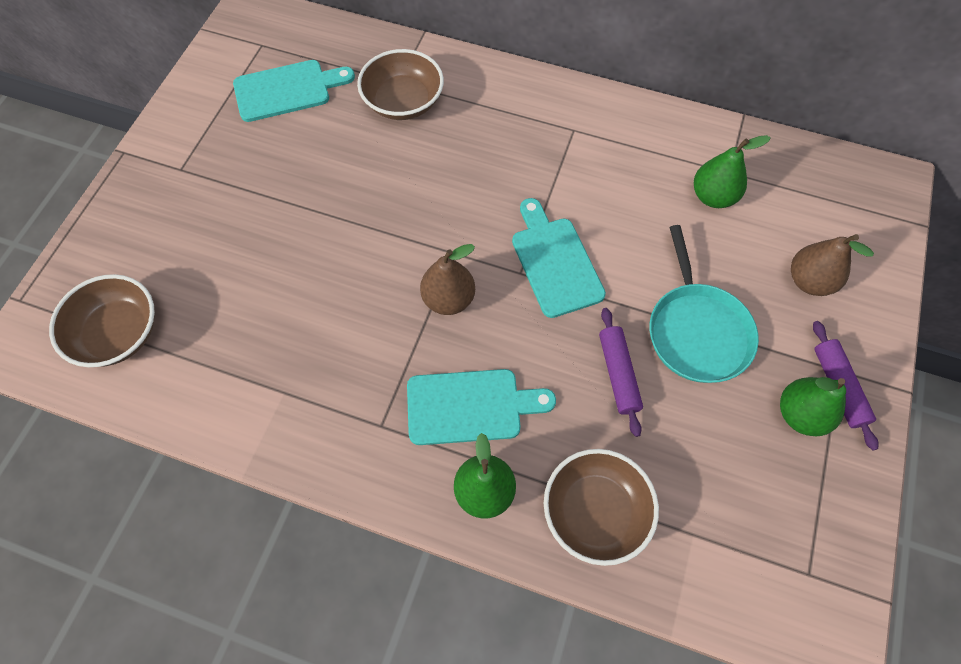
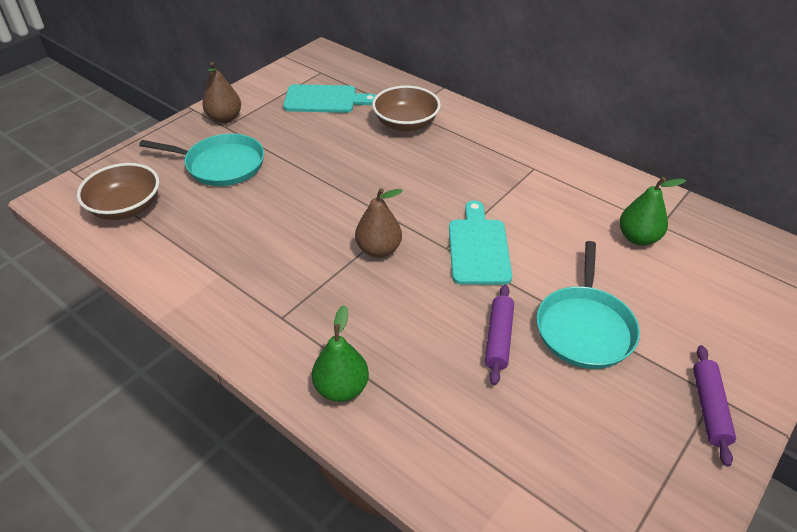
camera: 20 degrees right, 20 degrees down
(205, 232) = (221, 165): none -> turquoise pan
(470, 406) = (360, 325): turquoise cutting board -> none
(595, 512) = (431, 434): brown bowl -> none
(800, 414) = (662, 418): green pear -> none
(809, 281) = (708, 319): brown pear -> brown pear (224, 118)

